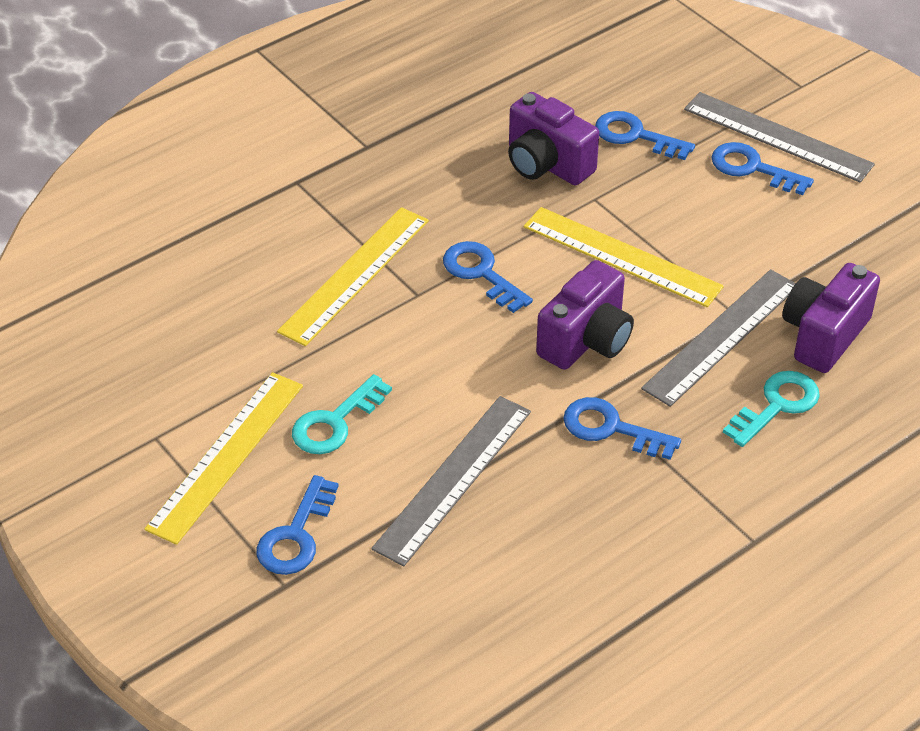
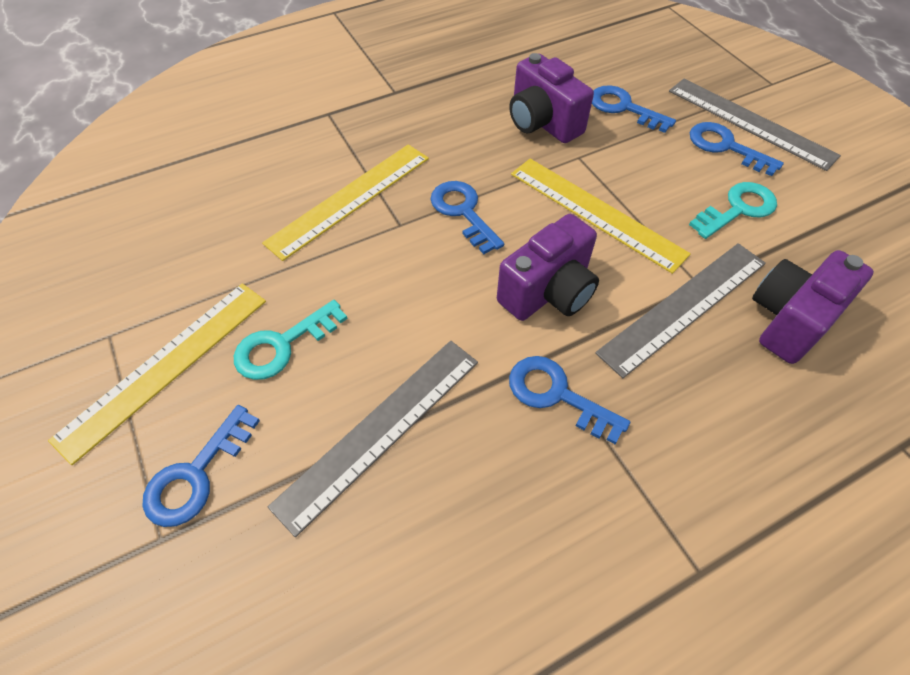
camera: 10 degrees right, 10 degrees up
(776, 406) = (737, 394): turquoise key -> turquoise key (737, 209)

